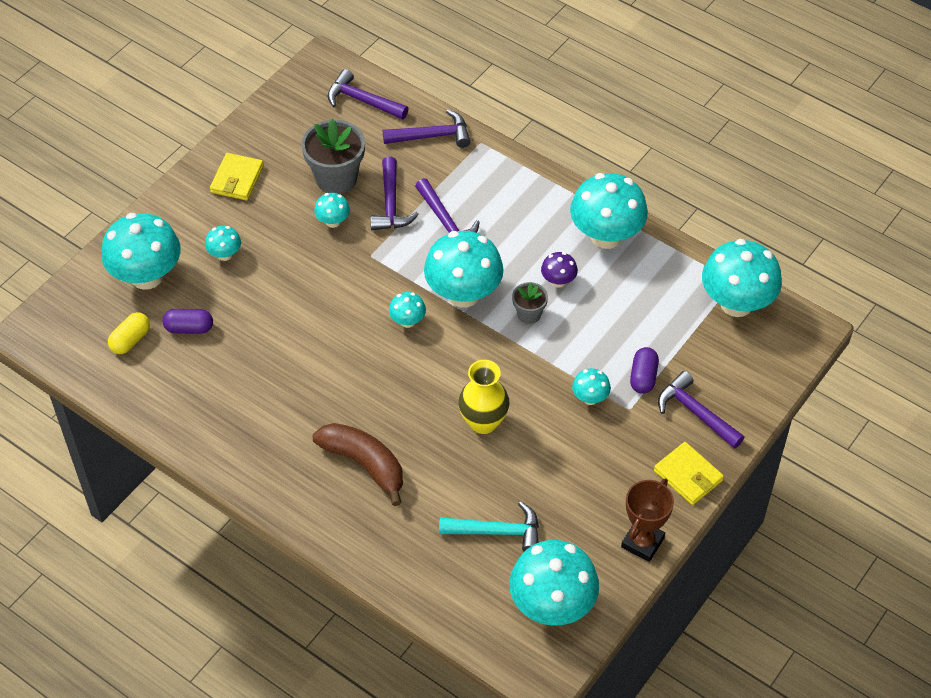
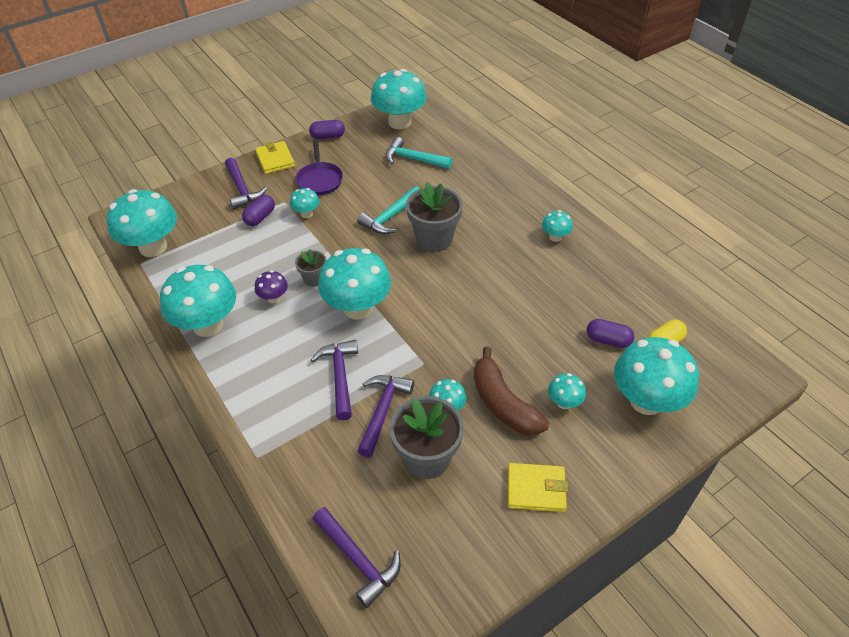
camera: 160 degrees left, 5 degrees down
(237, 179) = (536, 489): yellow wallet -> yellow wallet turned 60 degrees clockwise
(364, 464) = (487, 212): brown banana -> brown banana (503, 403)
(407, 321) = (414, 298): turquoise mushroom -> turquoise mushroom (555, 237)
(416, 404) = (434, 239): none -> grey flower pot
(432, 136) = (303, 481): purple hammer -> none
(483, 422) = (390, 217): yellow vase -> turquoise hammer
(606, 457) = (319, 180): none -> purple pan
(642, 542) = (328, 136): brown trophy -> purple capsule

